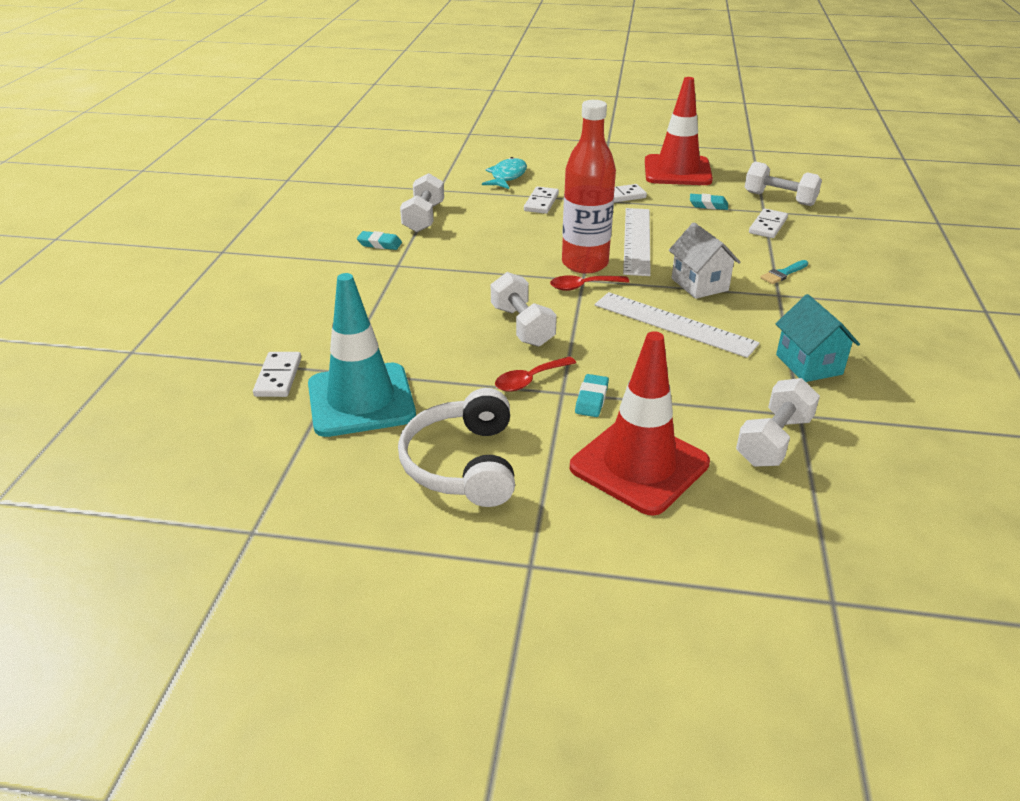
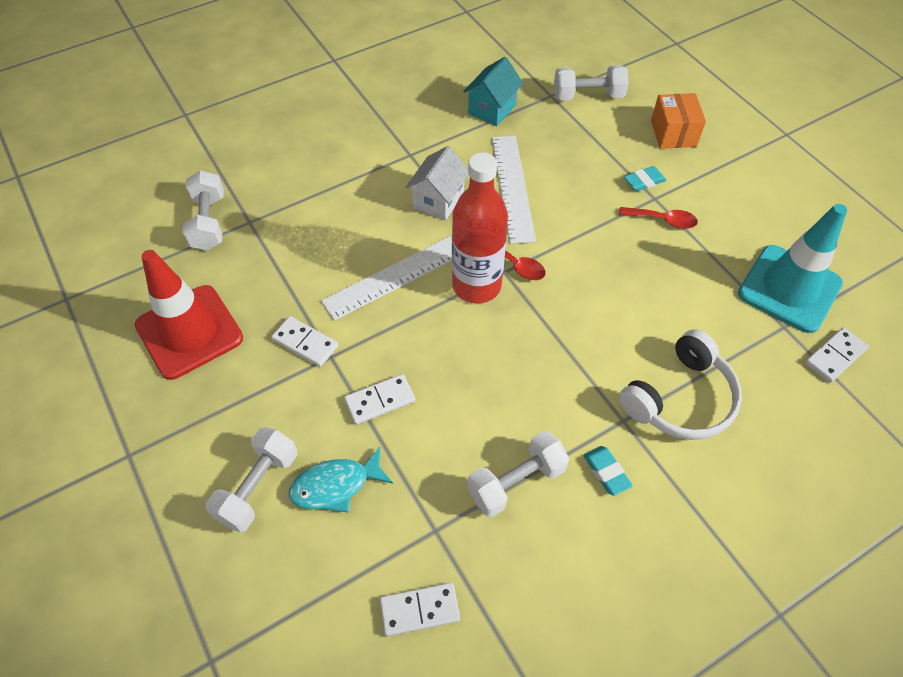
camera: 130 degrees left, 20 degrees up
(462, 464) = (767, 200): white headphones -> white headphones (681, 399)
(522, 326) = (610, 264): white dumbbell -> white dumbbell (258, 487)
(639, 465) = (673, 133): red traffic cone -> orange box
(708, 205) = (268, 265): turquoise eraser -> none
(767, 226) = (283, 206): white domino -> white domino (420, 610)
(783, 274) = (372, 164): turquoise brush -> none

